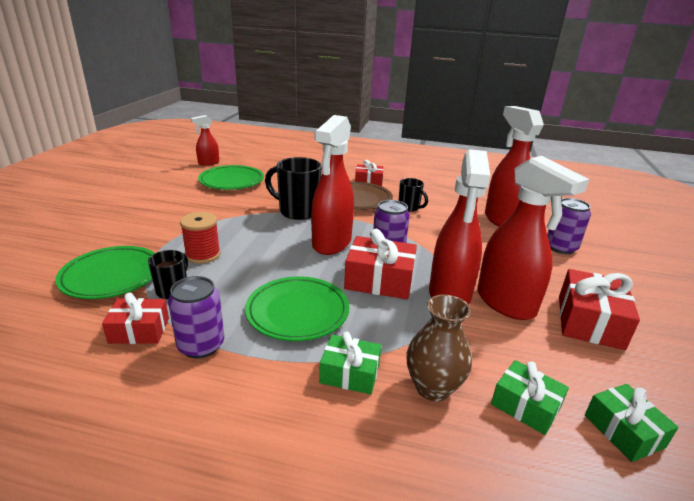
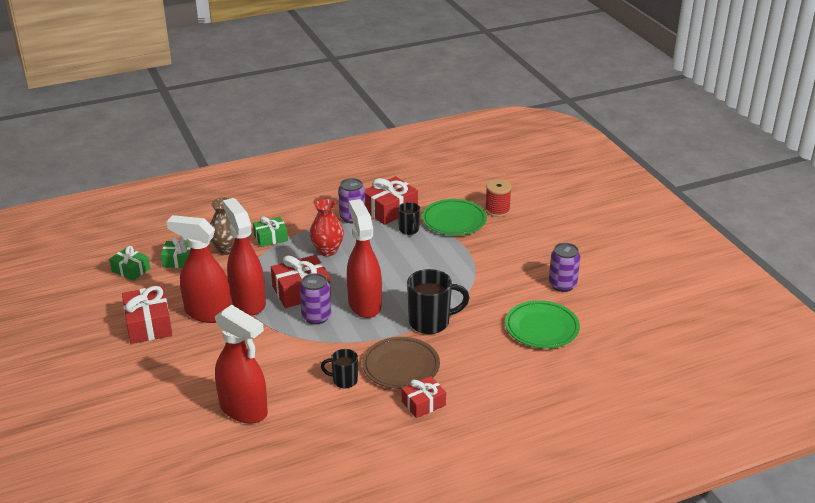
camera: 145 degrees right, 5 degrees up
(139, 330) = (390, 210): red gift -> red gift, size x1.58
(203, 255) = (432, 254): red spool -> red spool (497, 210)
(208, 163) = (612, 342): red spray bottle -> none
(297, 312) = (327, 250): green plate -> red vase
(561, 248) = (178, 395): purple can -> purple can (562, 285)

